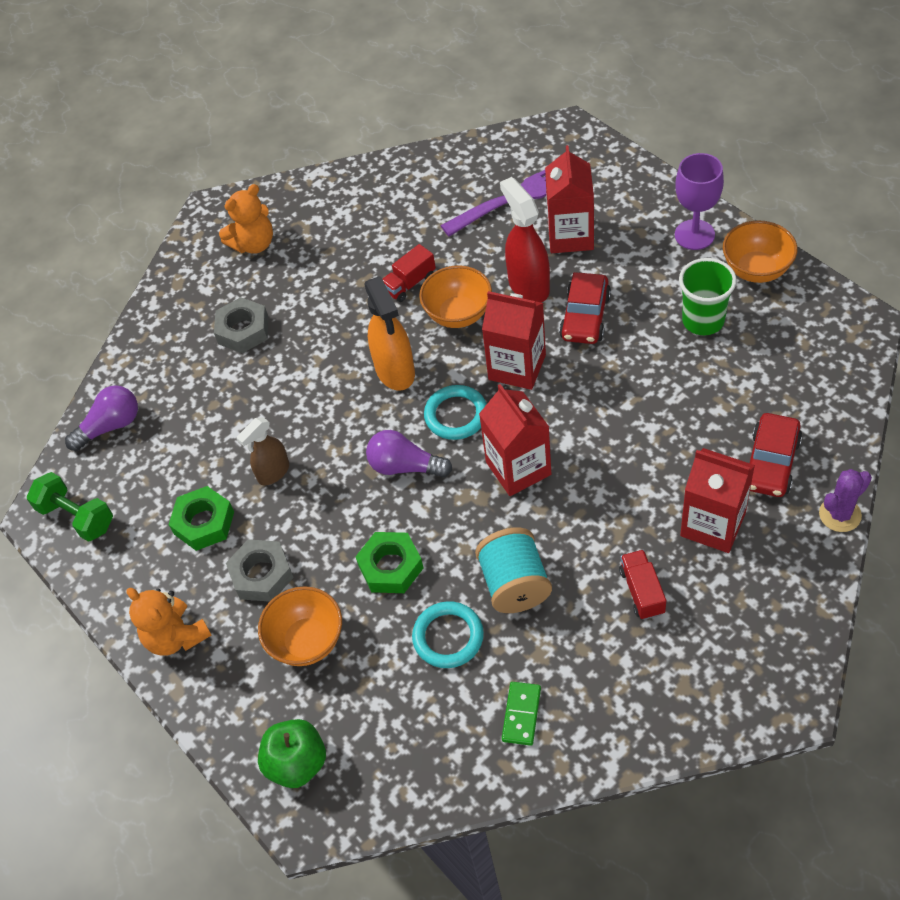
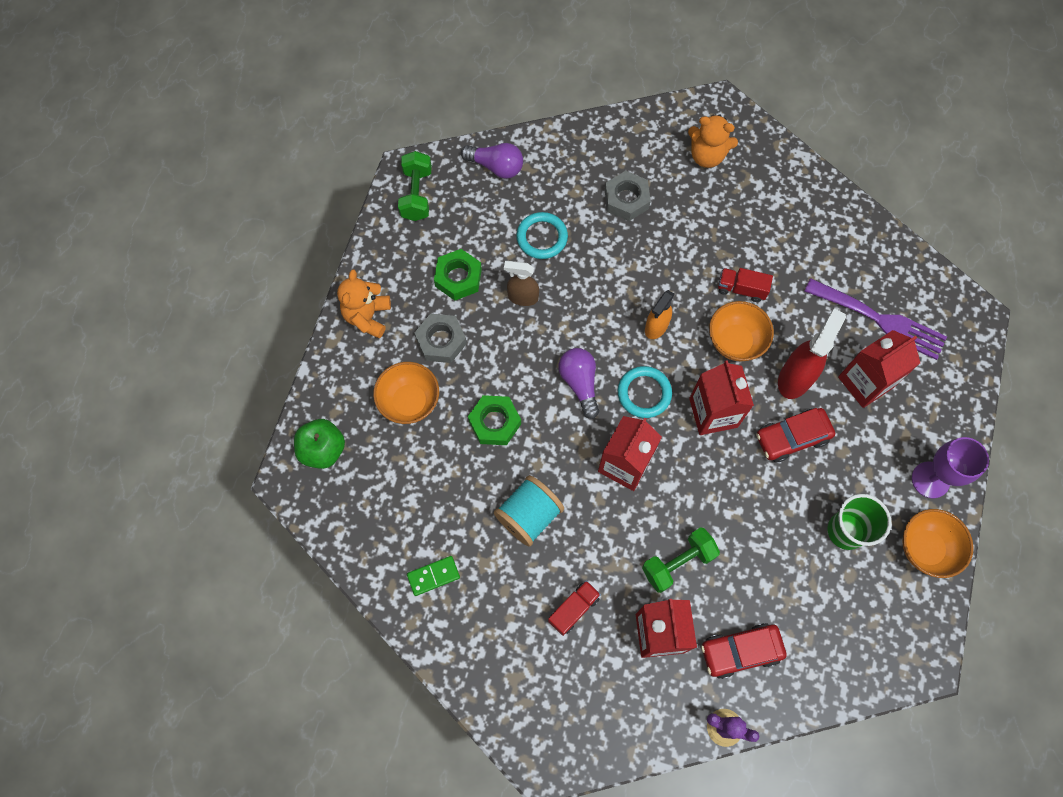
camera: 50 degrees right, 15 degrees up
(395, 371) = (656, 327): orange spray bottle -> orange spray bottle, size x0.64
(448, 637) = (463, 493): turquoise ring -> turquoise ring (542, 237)
(650, 472) = (678, 563): none -> green dumbbell

